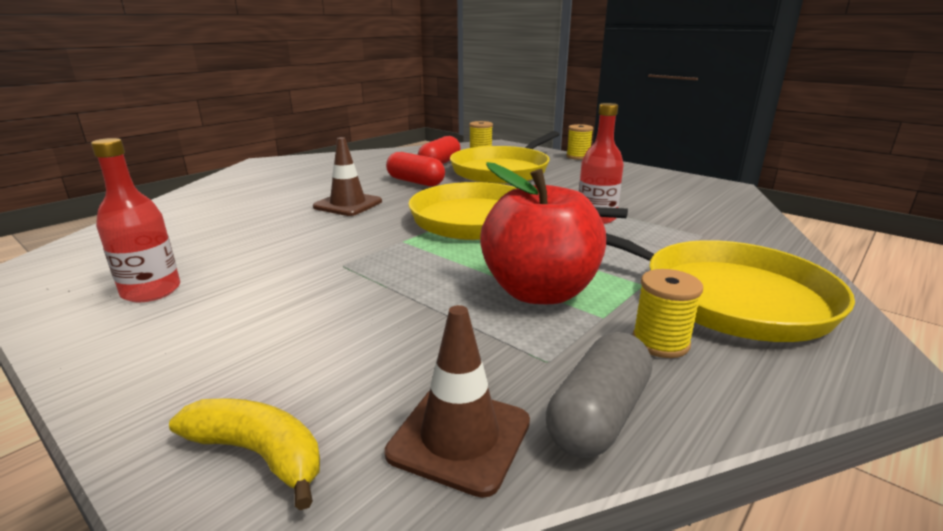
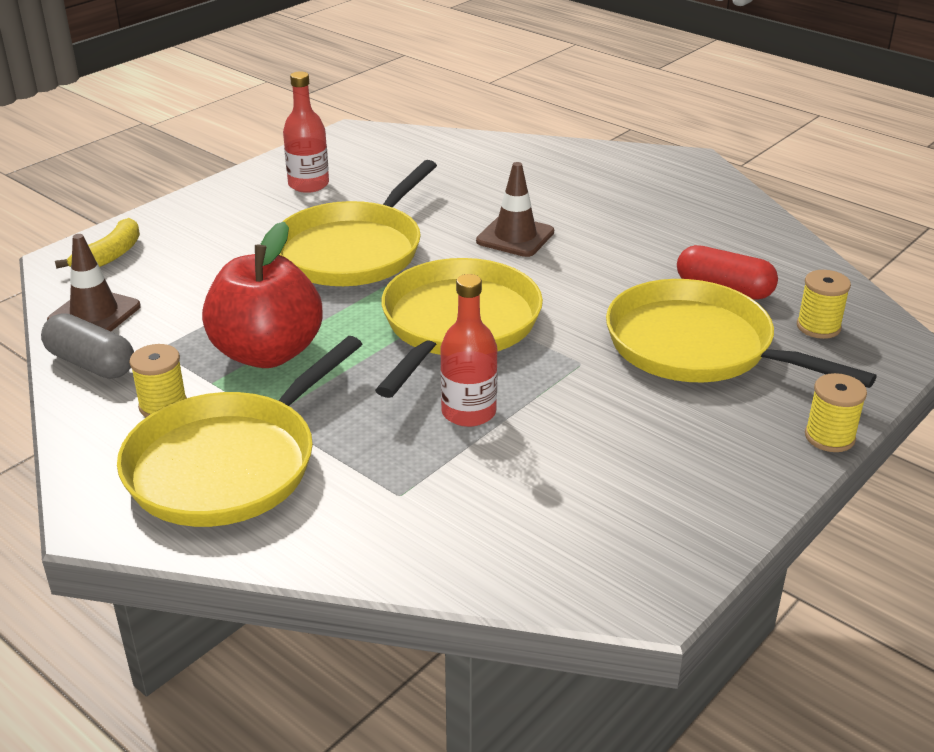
camera: 90 degrees right, 10 degrees up
(341, 260) = (353, 251): none -> yellow pan
(415, 182) = (616, 274): red capsule -> none

